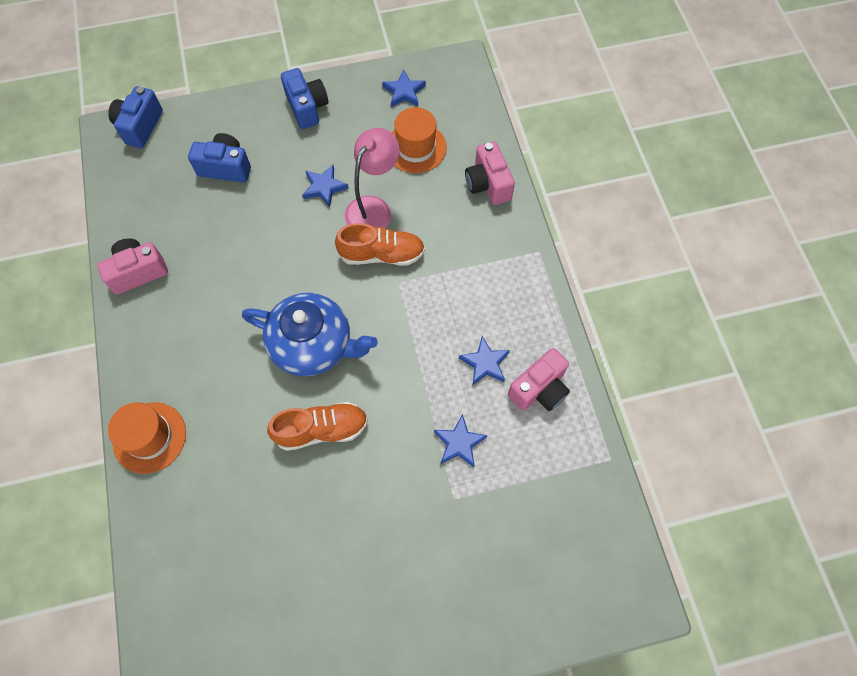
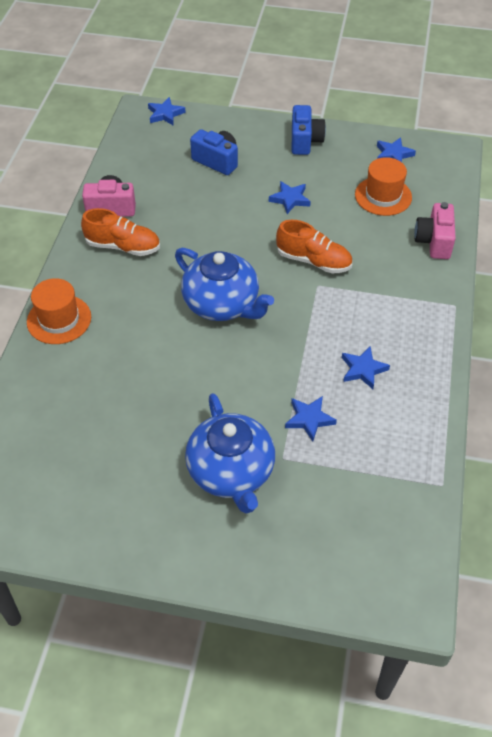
camera: 25 degrees right, 15 degrees down
(140, 126) = (165, 114): blue camera -> blue star
(322, 430) = (197, 365): orange shoe -> orange shoe (123, 246)
(373, 208) = (324, 226): pink lamp -> none
(412, 538) = (231, 472): none -> blue teapot
(539, 389) = (402, 407): pink camera -> none

